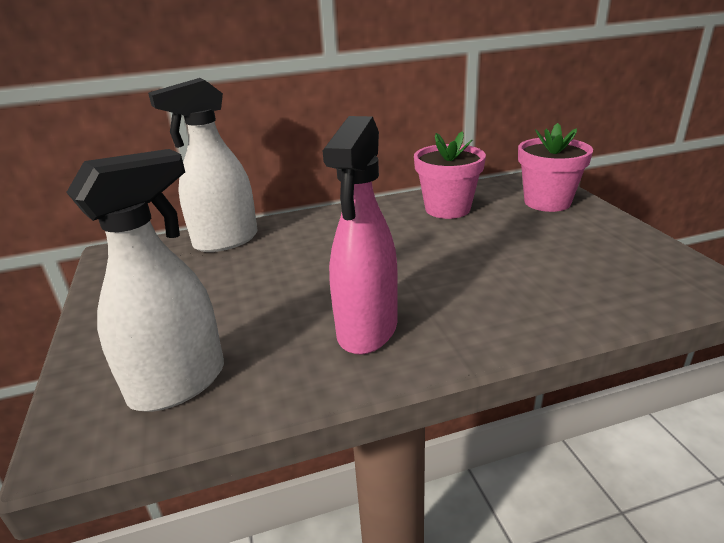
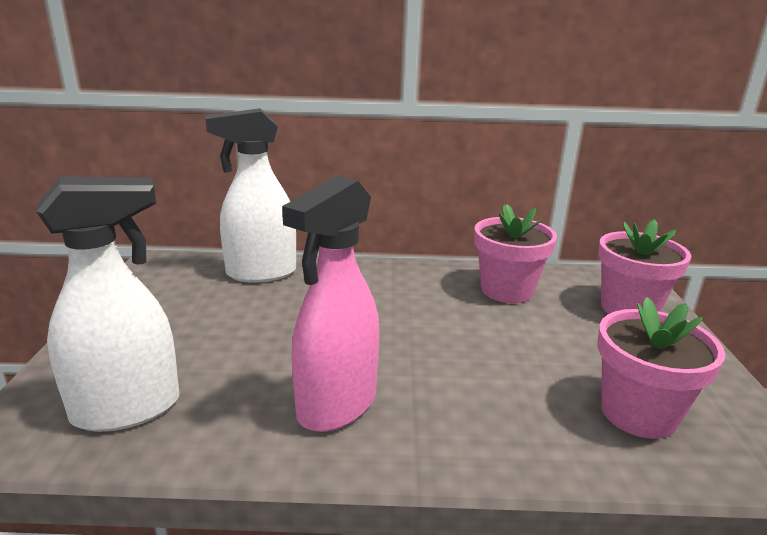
camera: 15 degrees right, 5 degrees down
(598, 275) = (638, 413): none -> pink flower pot

